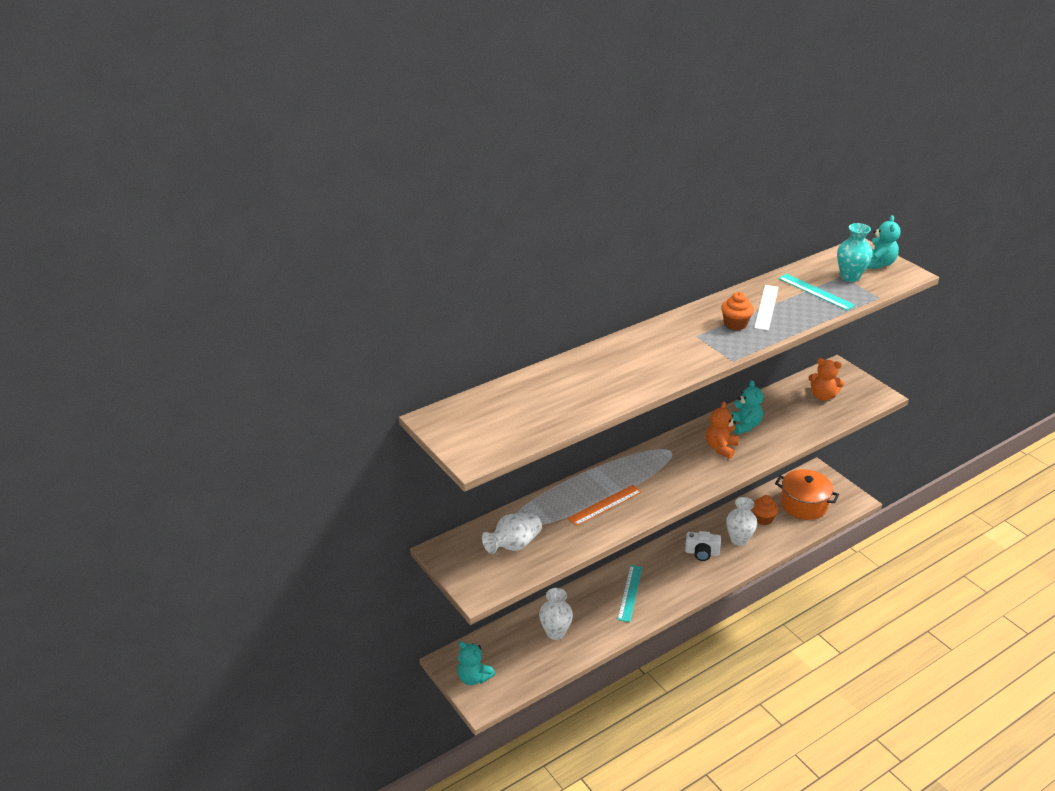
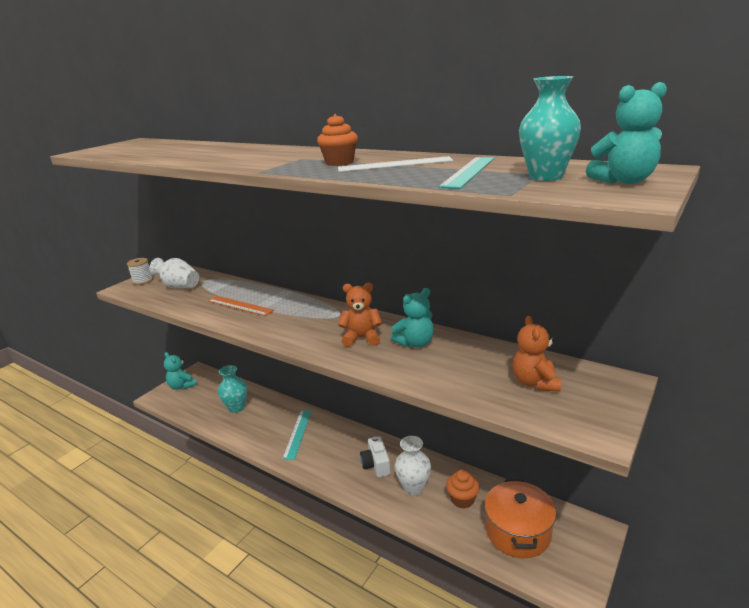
camera: 70 degrees right, 10 degrees down
(468, 575) = (143, 281): none -> white spool
(474, 678) = (182, 386): turquoise teddy bear -> turquoise teddy bear turned 60 degrees counterclockwise
(555, 632) = (236, 408): white vase -> turquoise vase
(630, 593) = (297, 433): turquoise ruler -> turquoise ruler turned 75 degrees counterclockwise

